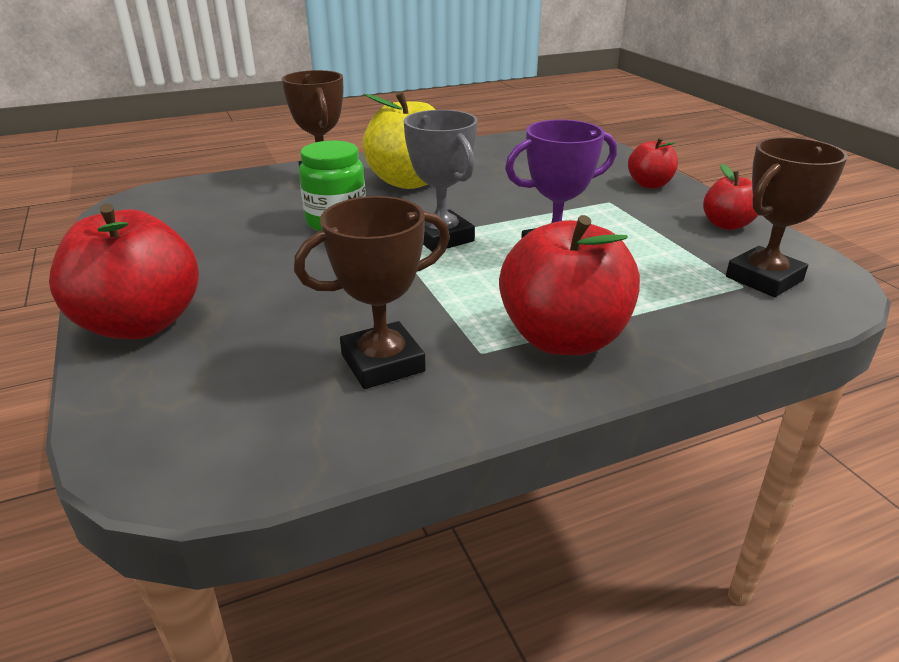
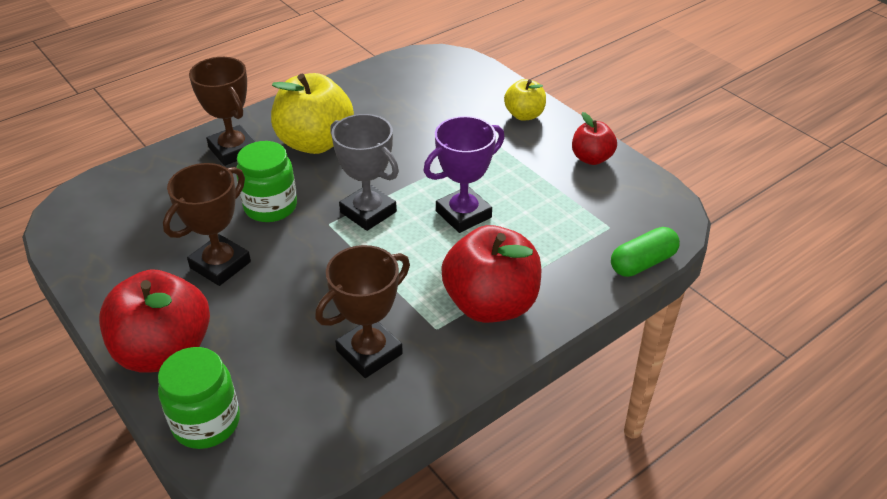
camera: 15 degrees left, 10 degrees up
(136, 402) = (206, 422): none -> green jar
(649, 184) = (524, 115): red apple -> yellow apple
(764, 279) = (623, 217): brown trophy -> brown trophy (220, 265)
(788, 326) = (642, 263): none -> green capsule

